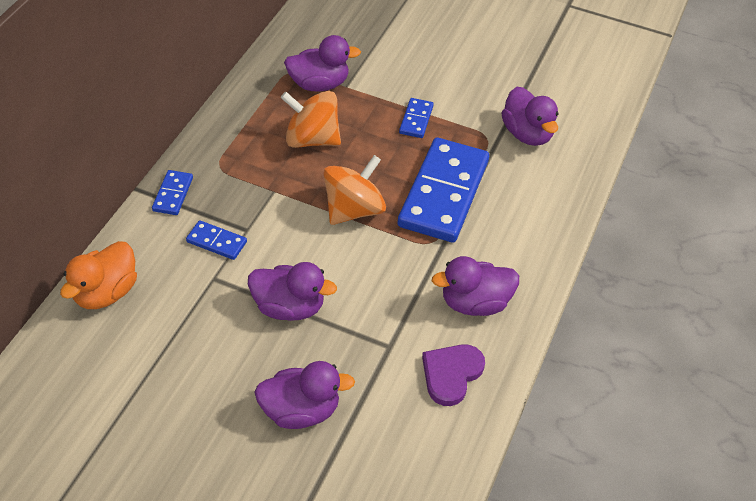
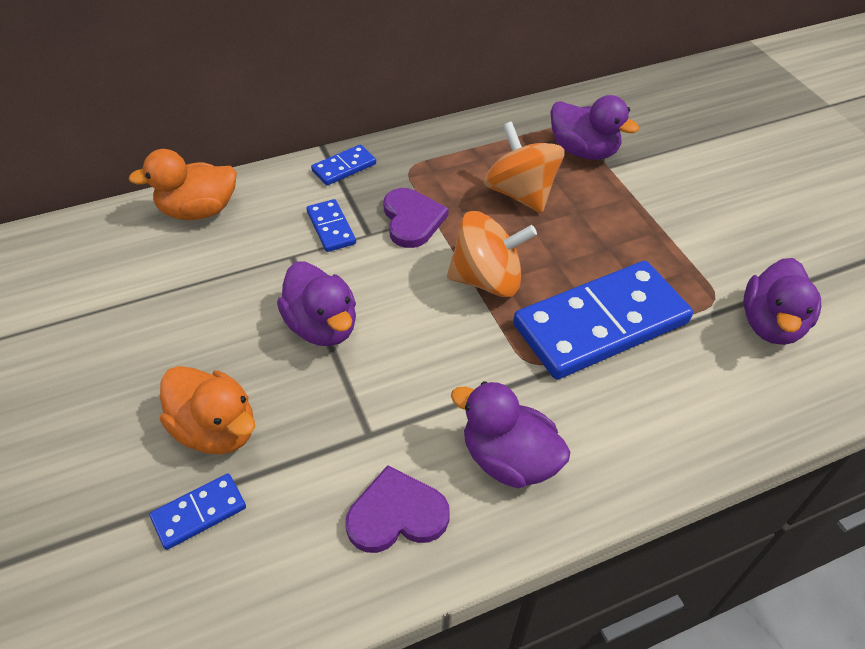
camera: 45 degrees right, 0 degrees up
(264, 201) = (412, 220): none -> purple heart
(301, 411) = (216, 429): purple duck -> orange duck
(416, 120) = (650, 236): blue domino -> blue domino (199, 513)

